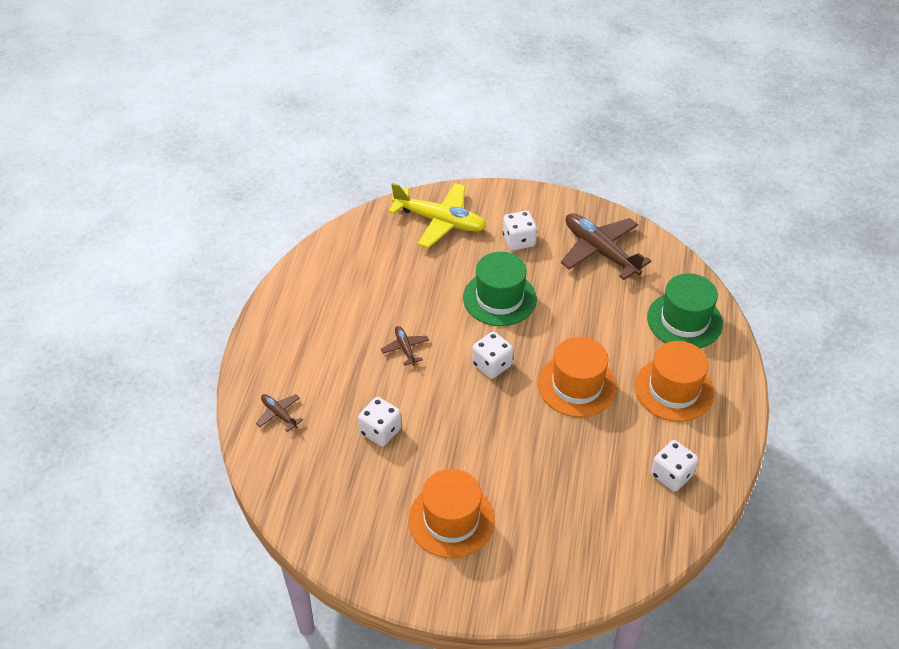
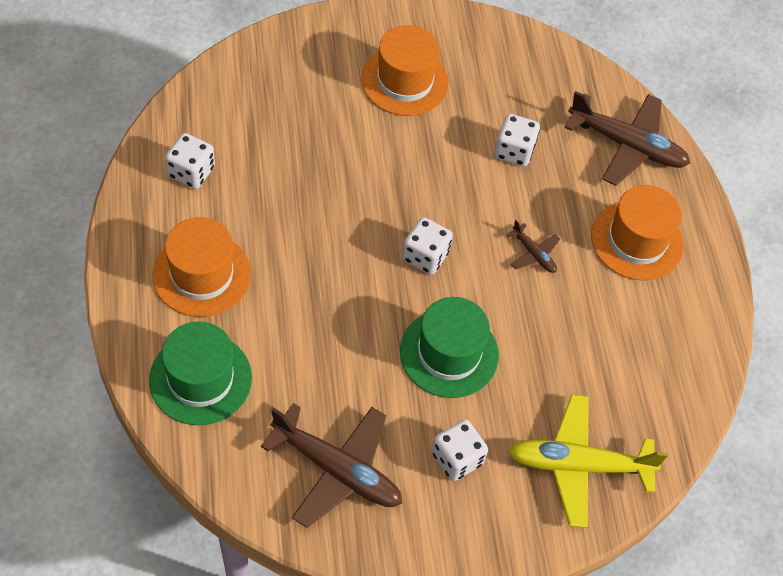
camera: 155 degrees right, 10 degrees up
(279, 414) = (627, 145): brown plane -> brown plane, size x2.14
(577, 385) = (318, 253): orange hat -> orange hat (637, 240)

